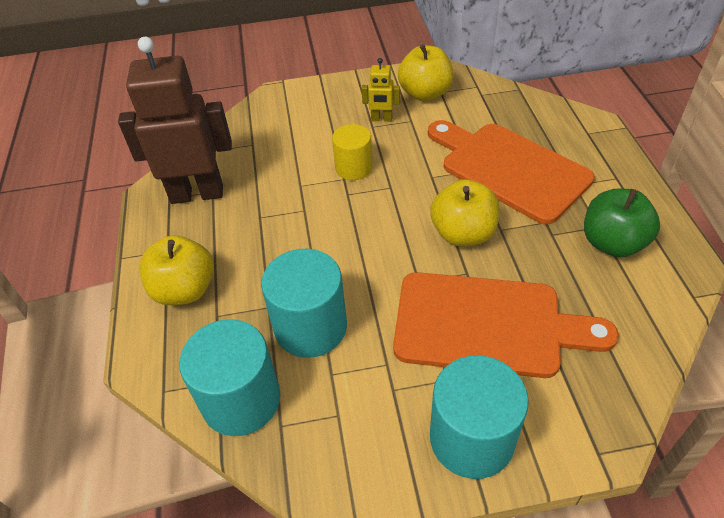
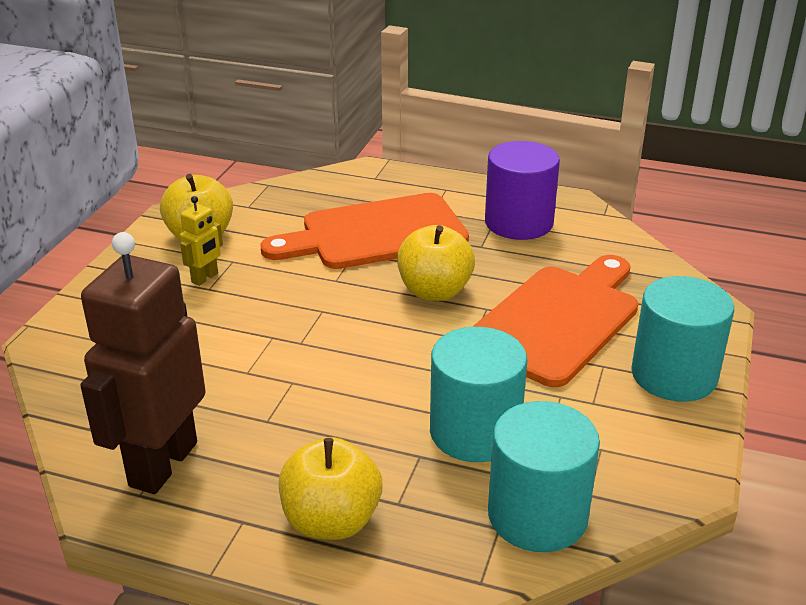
camera: 65 degrees left, 15 degrees down
(353, 168) = (263, 324): yellow cylinder -> none
(612, 243) = (518, 223): green apple -> purple cylinder

